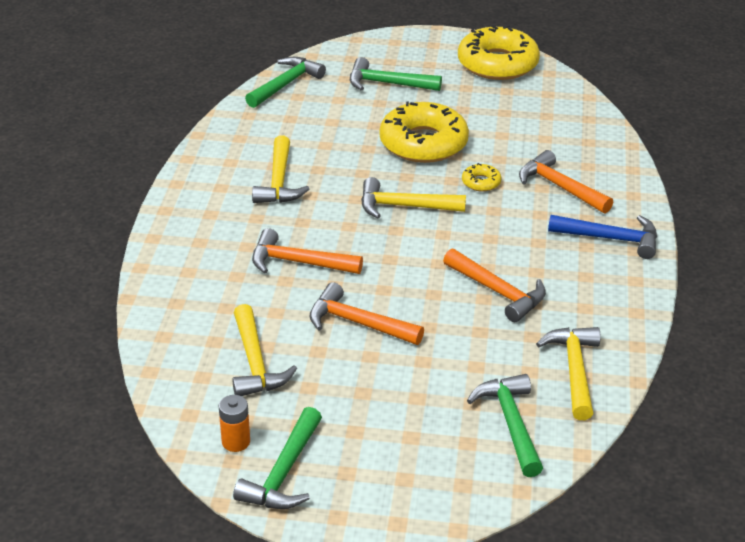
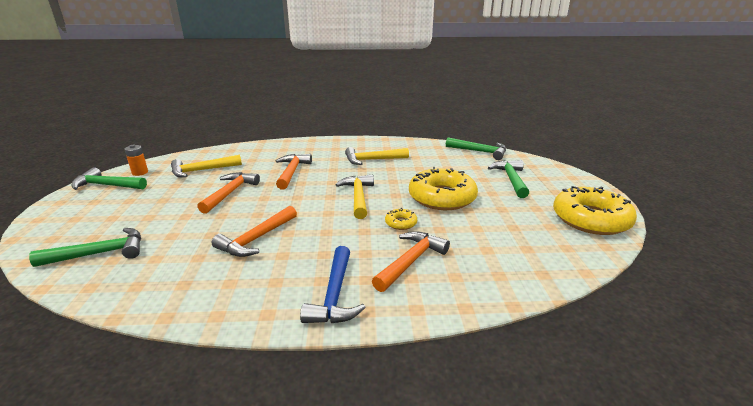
camera: 80 degrees right, 10 degrees down
(574, 370) = (146, 280): yellow hammer -> none

